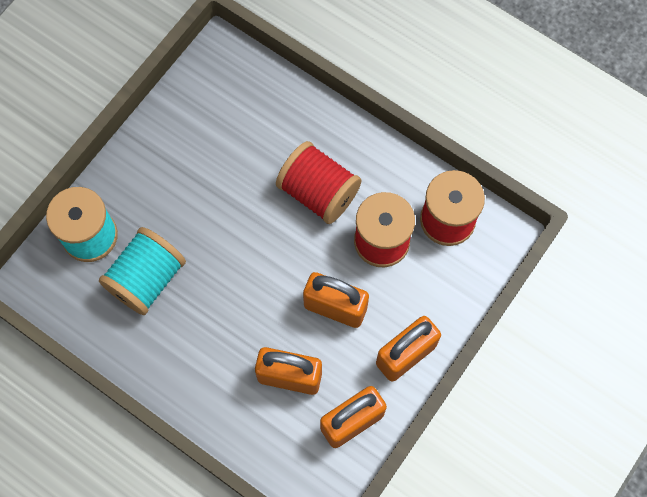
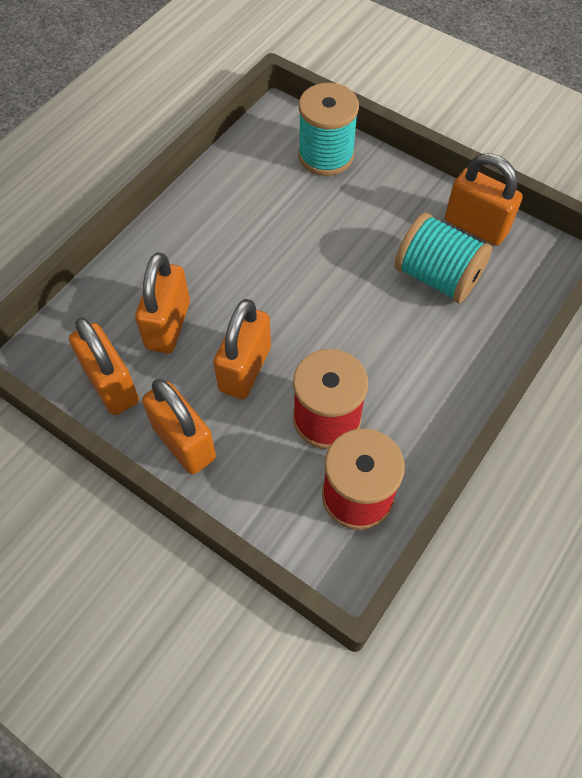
camera: 90 degrees right, 10 degrees down
(147, 279) = (280, 201): turquoise spool -> turquoise spool (437, 276)
(186, 109) = (475, 226): none -> orange padlock
(318, 192) = (385, 352): red spool -> none

